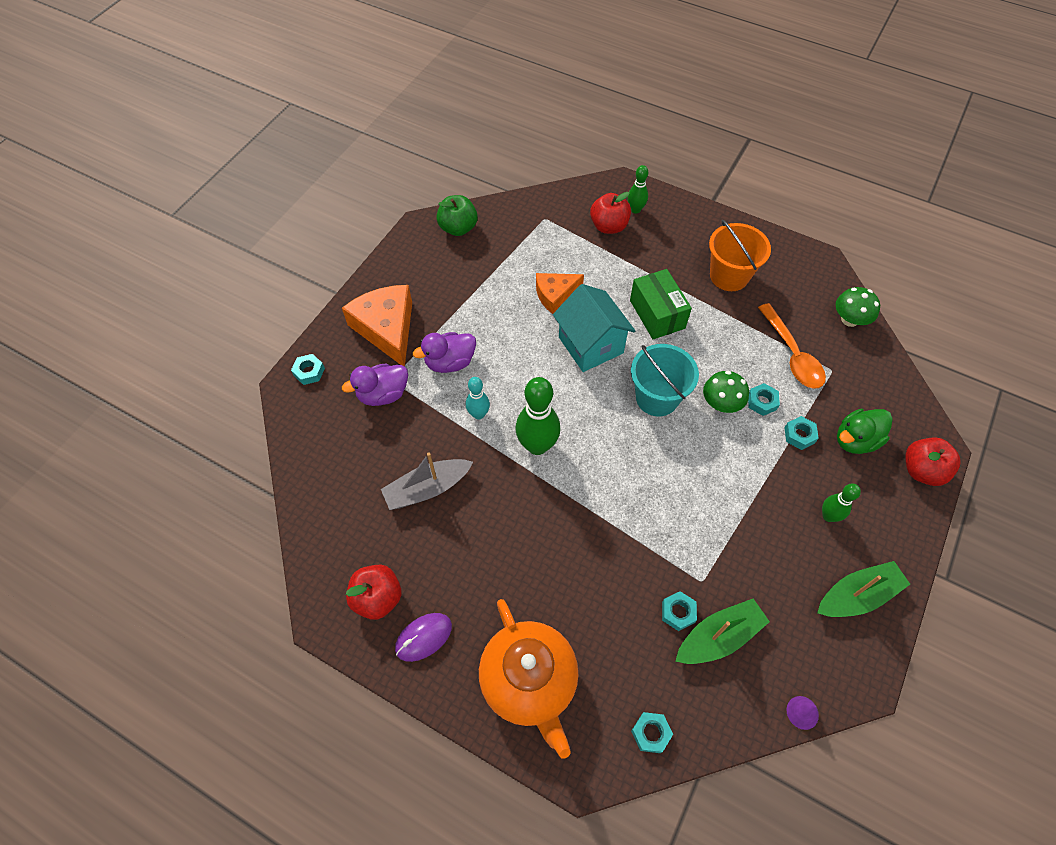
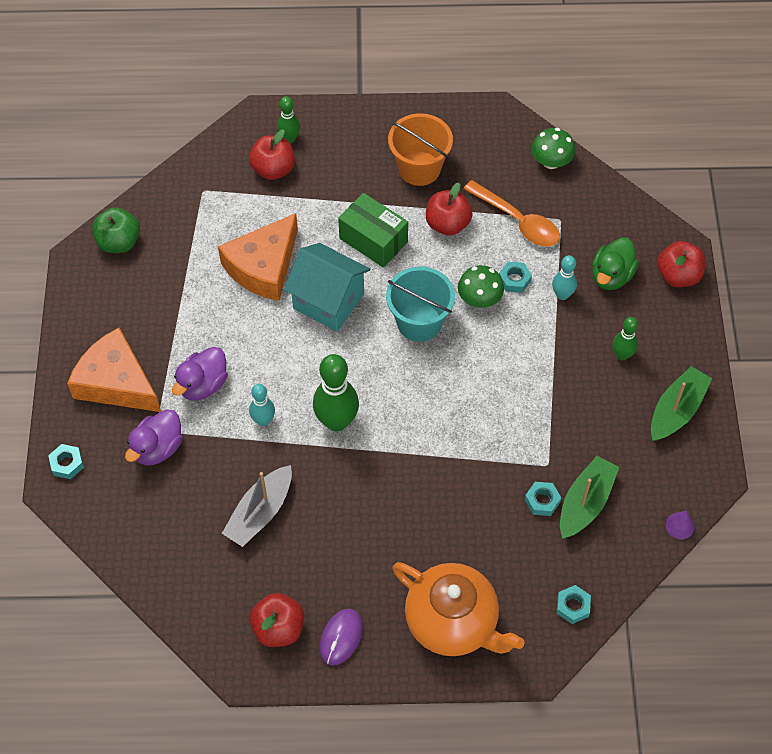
camera: 30 degrees left, 0 degrees up
(555, 295) = (263, 267): orange cheese -> orange cheese, size x1.62
(728, 329) = (447, 224): none -> red apple
(799, 435) = (562, 295): turquoise nut -> turquoise bowling pin

